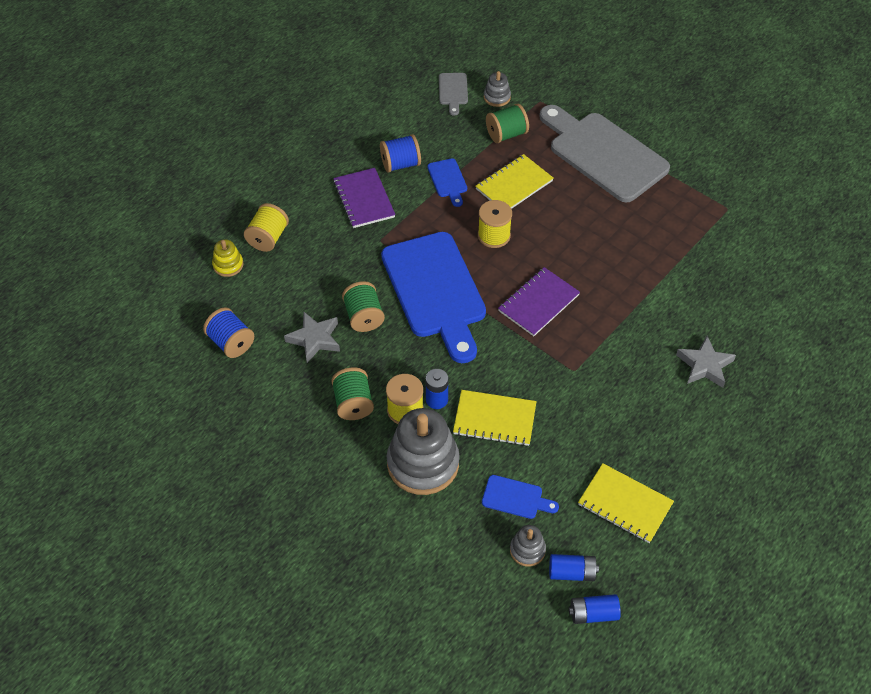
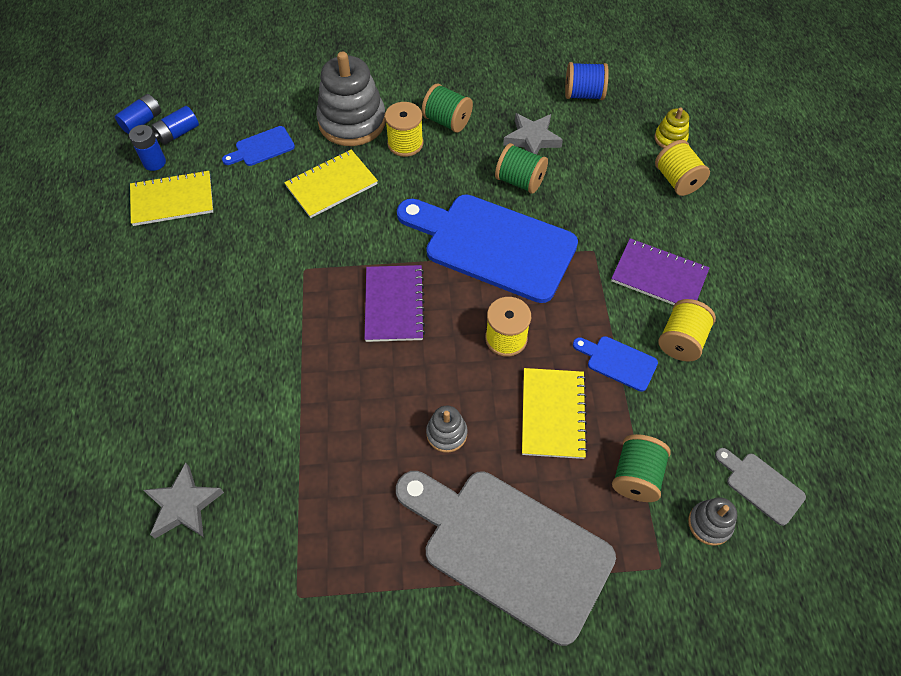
camera: 135 degrees right, 5 degrees up
(400, 164) = (681, 341): blue spool -> yellow spool
(436, 400) = (390, 166): blue battery -> blue battery (154, 162)
(527, 550) = (222, 124): grey stacking toy -> grey stacking toy (446, 433)
(603, 154) = (508, 548): grey cutting board -> grey cutting board turned 150 degrees counterclockwise
(705, 365) = (186, 365): grey star -> grey star (184, 505)

